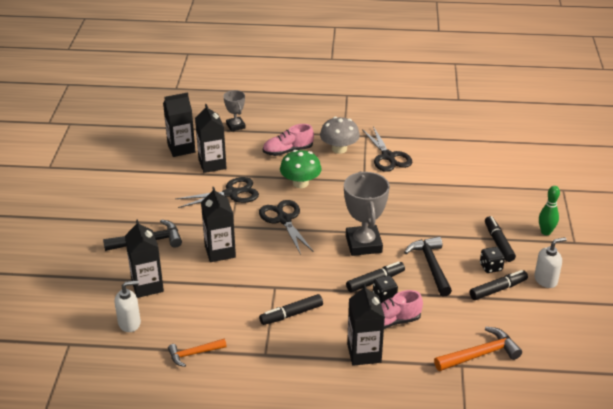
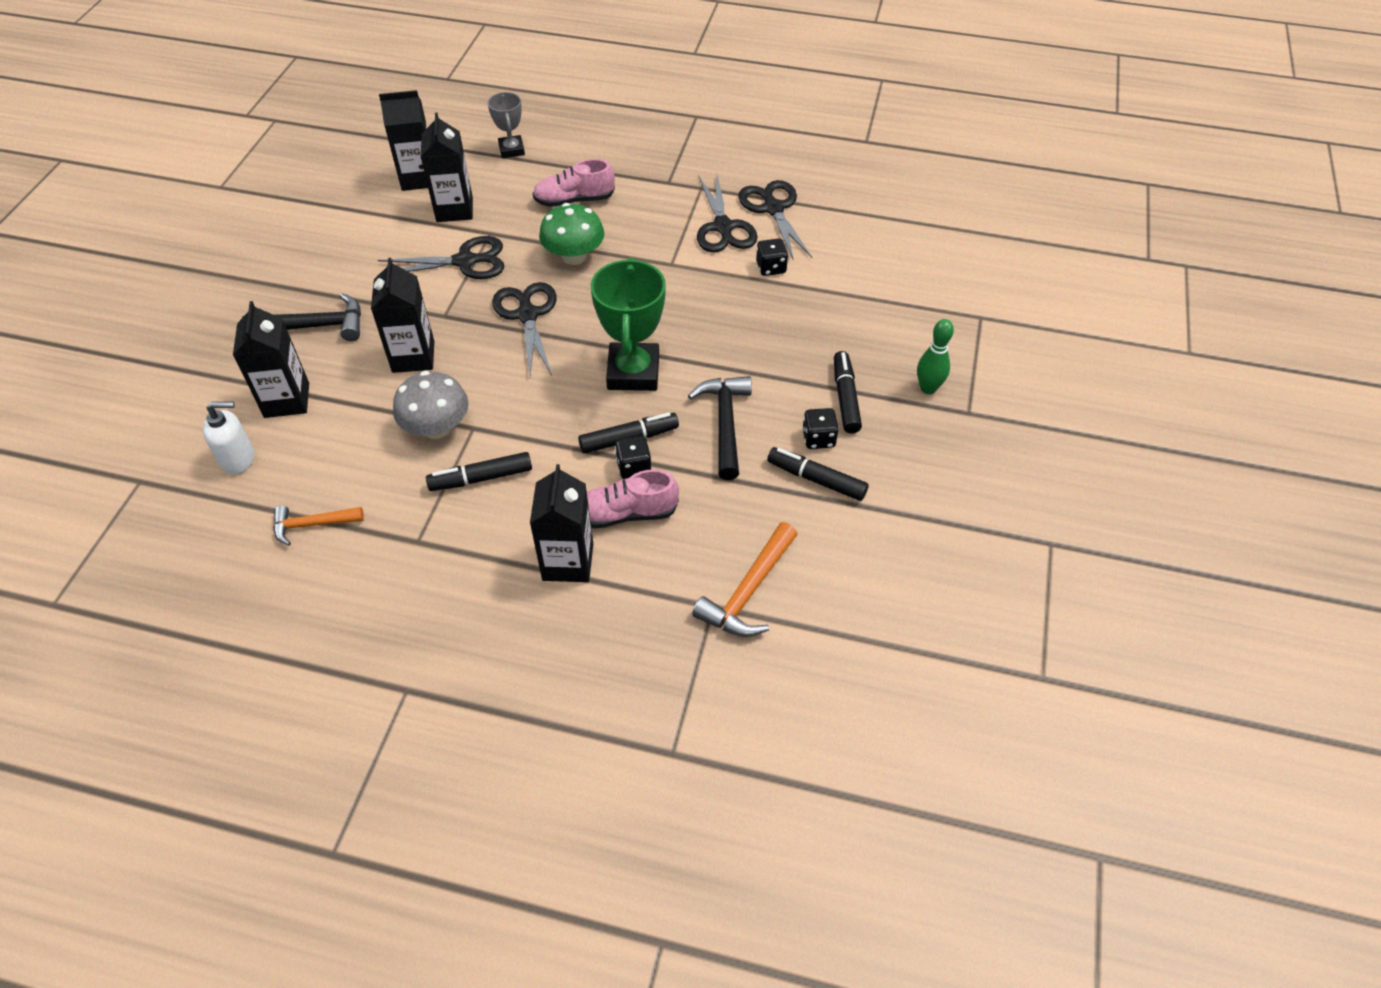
camera: 10 degrees right, 15 degrees up
(339, 149) = (653, 205): grey mushroom -> grey mushroom (437, 427)
(363, 244) = (633, 372): grey trophy -> green trophy
(415, 143) = (773, 208): none -> black scissors
(426, 176) = (771, 268): none -> black dice
(480, 354) = (748, 591): orange hammer -> orange hammer turned 135 degrees clockwise
(498, 289) = (816, 479): black marker -> black marker turned 135 degrees counterclockwise
(546, 280) = (899, 473): white soap dispenser -> none

